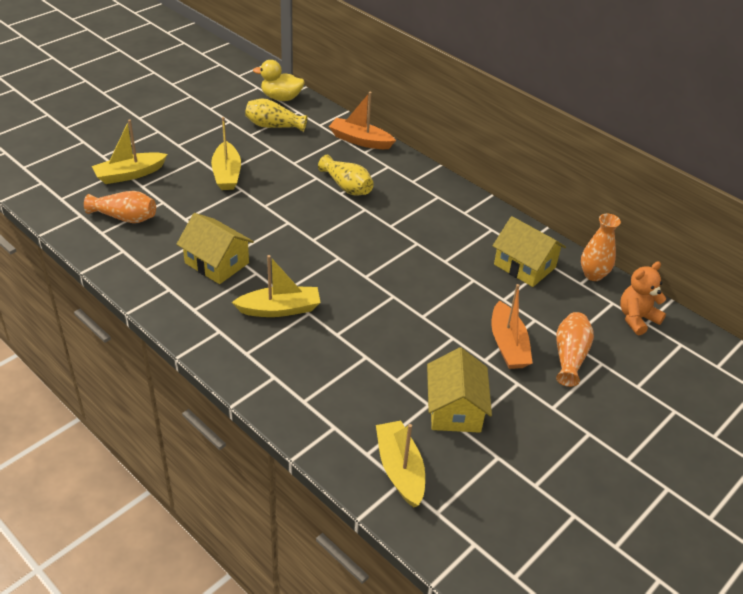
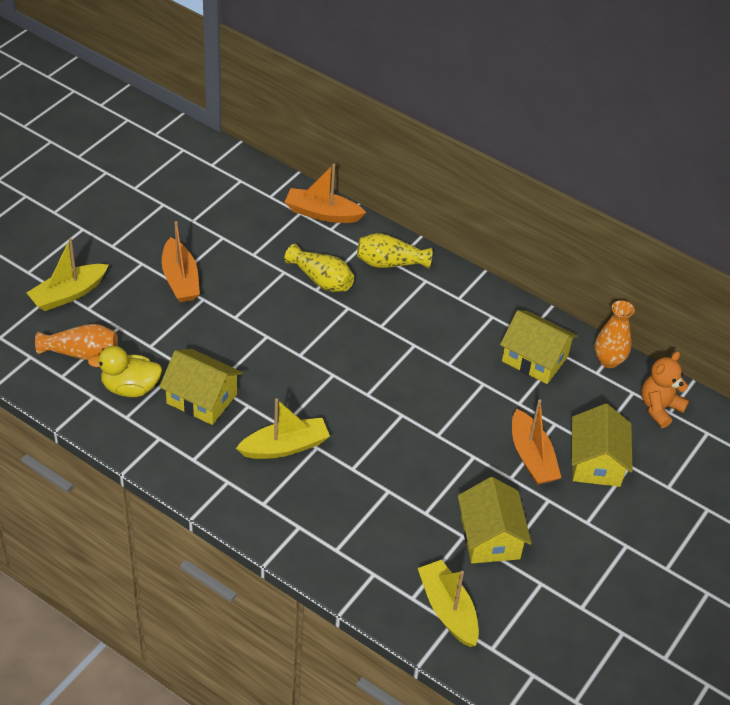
camera: 10 degrees left, 5 degrees up
(227, 174) = (180, 279): yellow boat -> orange boat
(274, 126) = (217, 205): yellow vase -> yellow vase (390, 263)
(281, 98) = (215, 162): yellow duck -> yellow duck (130, 388)
(569, 356) = (596, 462): orange vase -> yellow house

